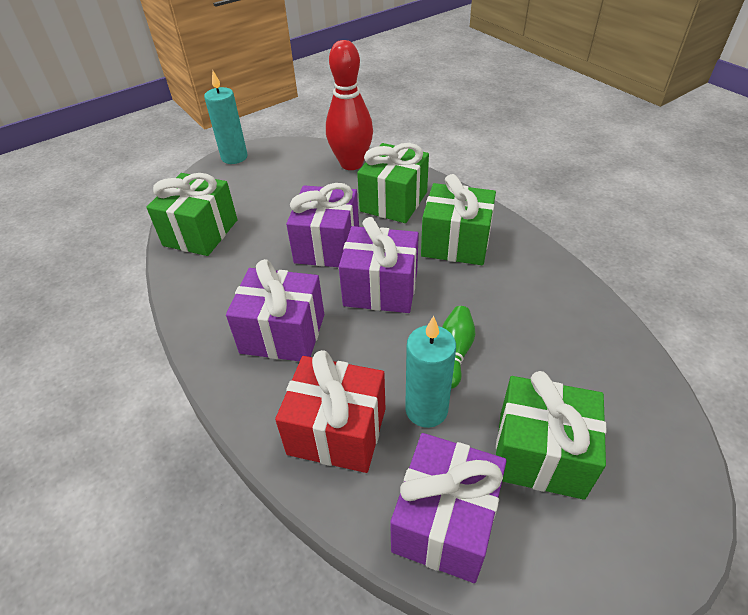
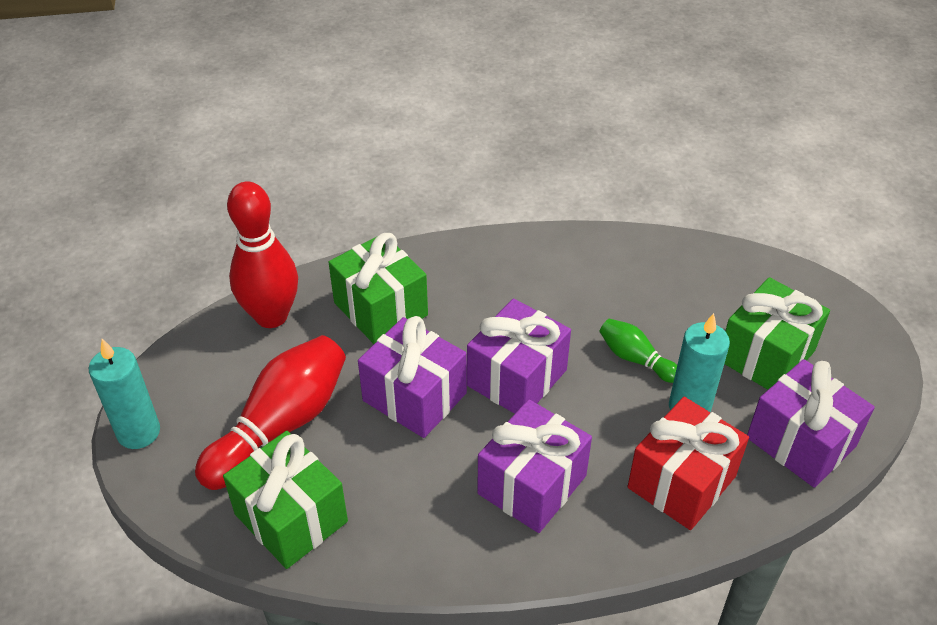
camera: 65 degrees left, 0 degrees up
(268, 201) = (281, 425): none -> red bowling pin
(455, 243) = (489, 291): green gift -> none

